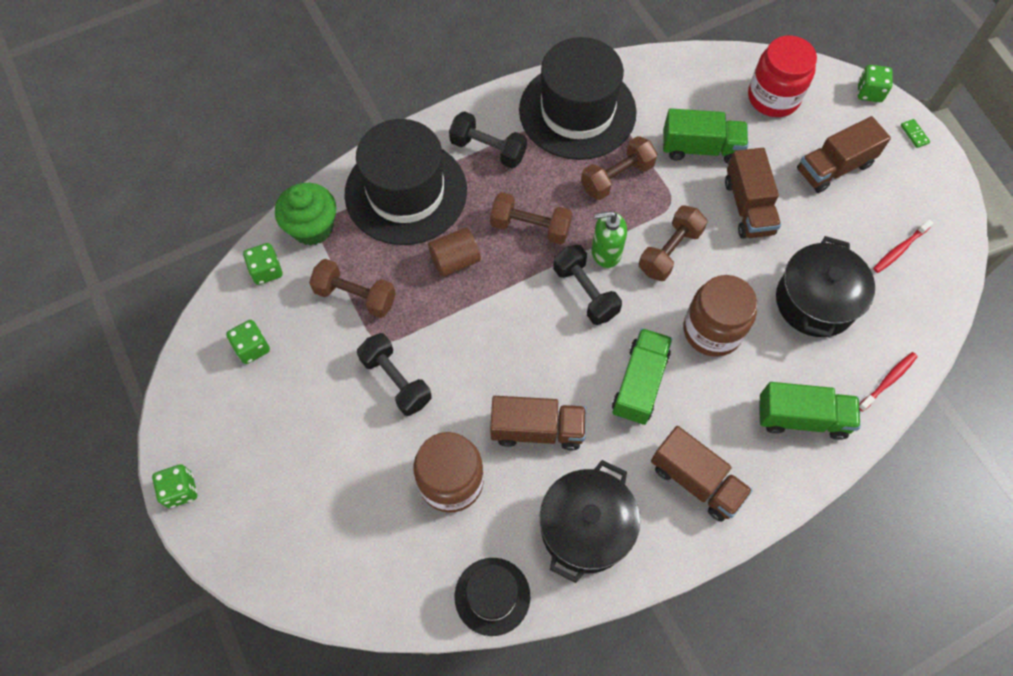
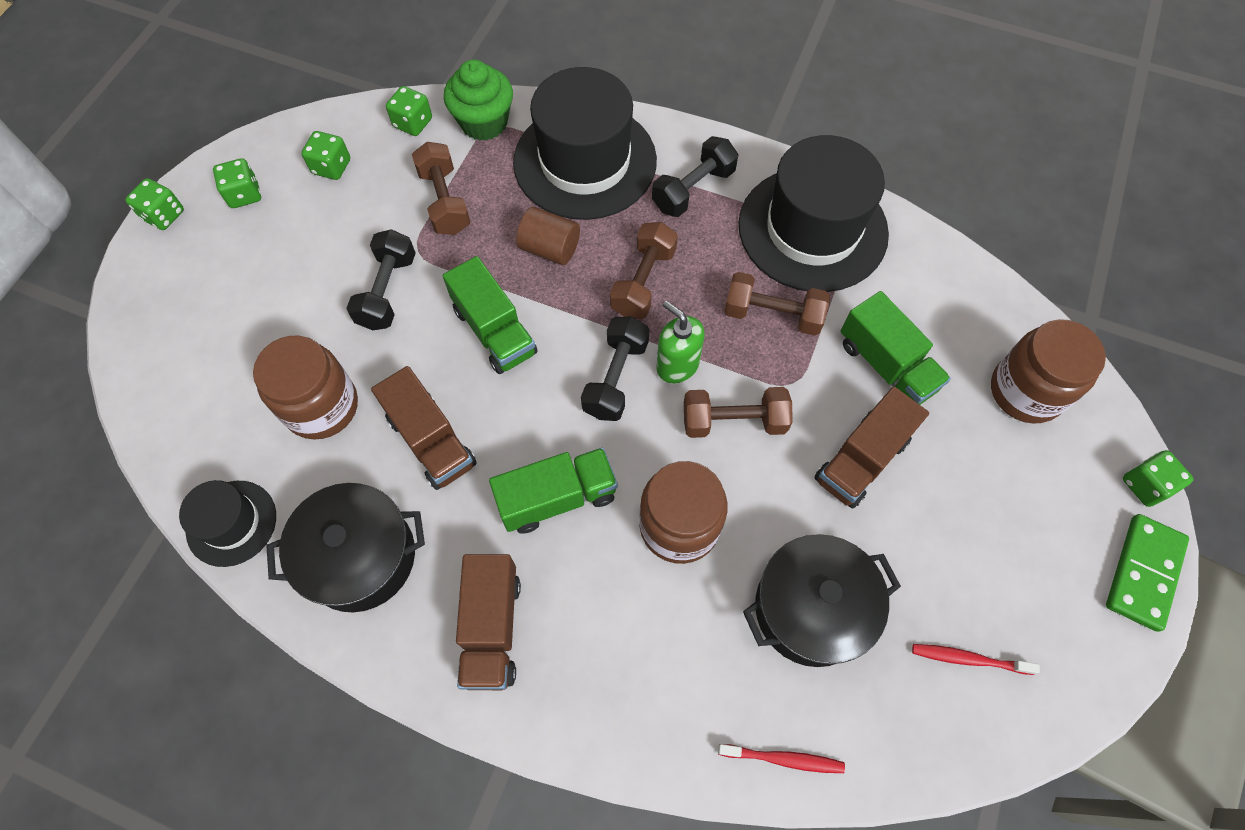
camera: 50 degrees right, 0 degrees up
(218, 422) = (244, 194): none -> green dice
(488, 150) = (693, 189): black dumbbell -> black dumbbell turned 60 degrees clockwise
(530, 227) = (643, 282): brown dumbbell -> brown dumbbell turned 45 degrees clockwise
(773, 97) = (1026, 391): red jar -> brown jar
(801, 418) = (654, 690): green truck -> green truck (495, 331)
(834, 168) = (1003, 514): brown truck -> none
(914, 134) = (1143, 572): green domino -> green domino, size x2.32

